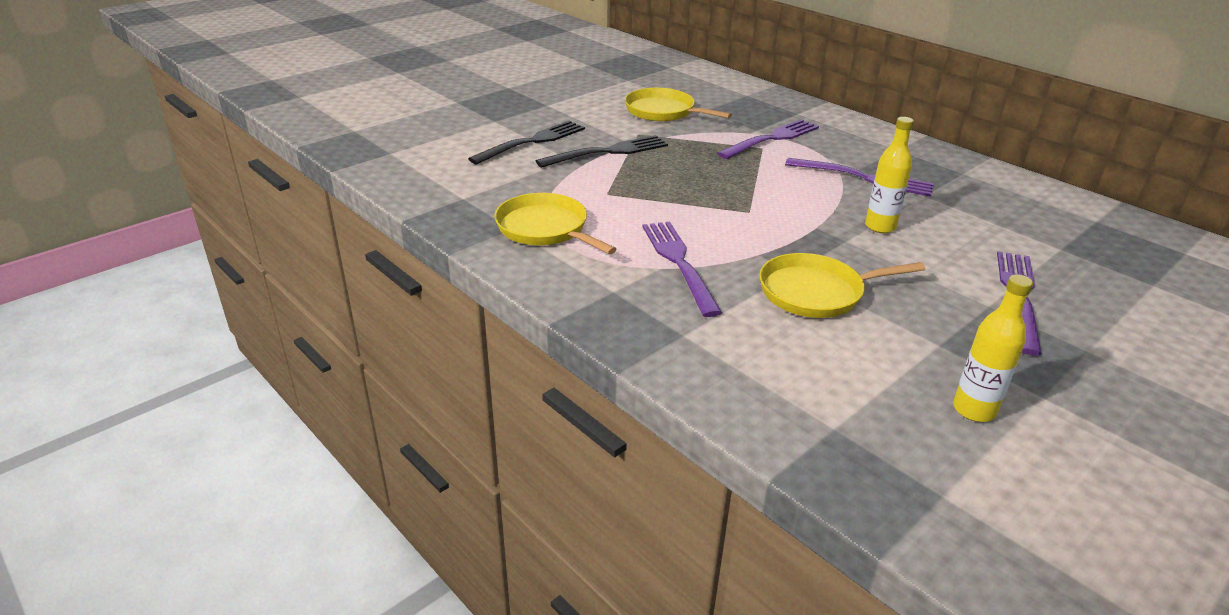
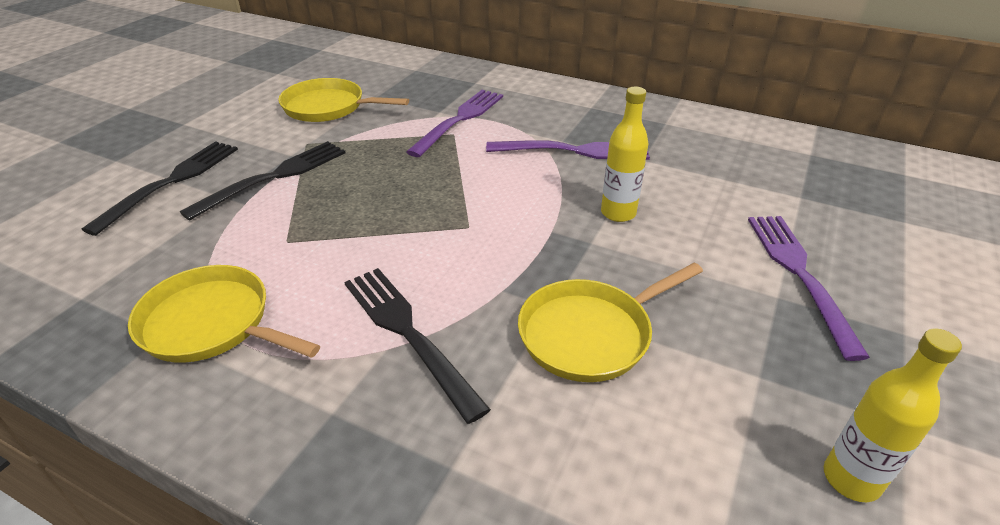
camera: 20 degrees left, 5 degrees up
(679, 263) = (408, 334): purple fork -> black fork

